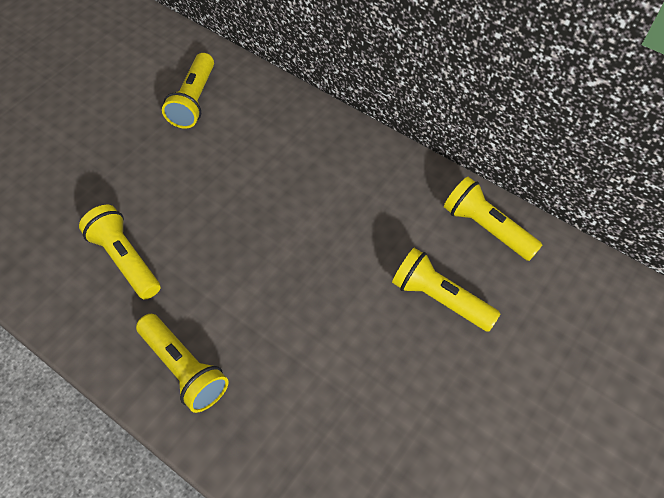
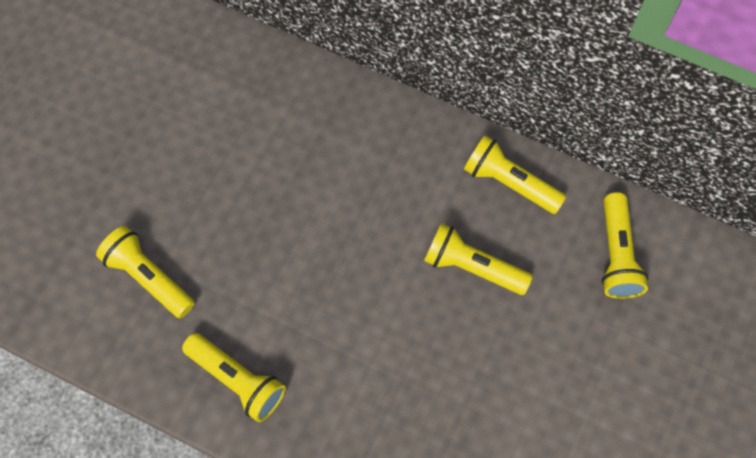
camera: 10 degrees left, 10 degrees up
(194, 101) = (173, 78): yellow flashlight -> yellow flashlight (617, 255)

